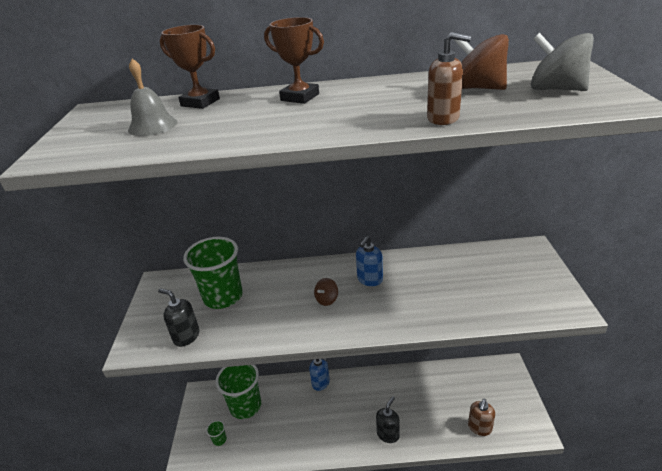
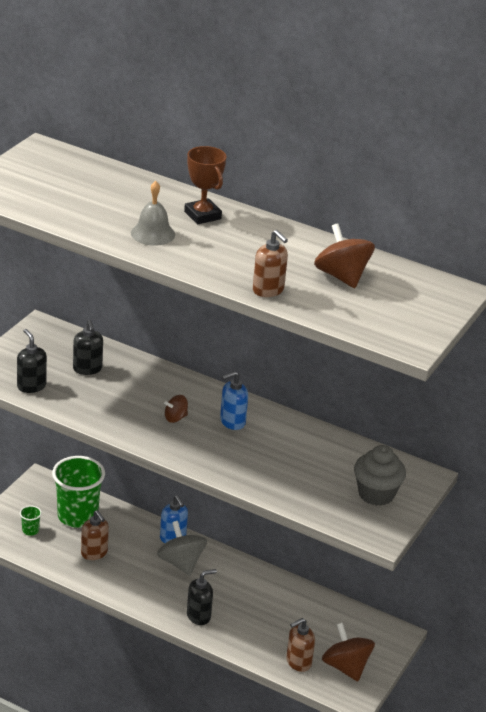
camera: 25 degrees right, 0 degrees up
(152, 126) = (70, 192): grey bell -> grey bell (153, 233)
(200, 102) = (125, 181): brown trophy -> none
(223, 297) = (87, 369): green cup -> black soap dispenser
(278, 429) = (94, 553): none -> brown soap dispenser
(508, 411) = (346, 667): none -> brown spinning top
(524, 278) = (376, 494): none -> grey cupcake
(556, 89) = (392, 307): grey spinning top -> grey spinning top (181, 563)

